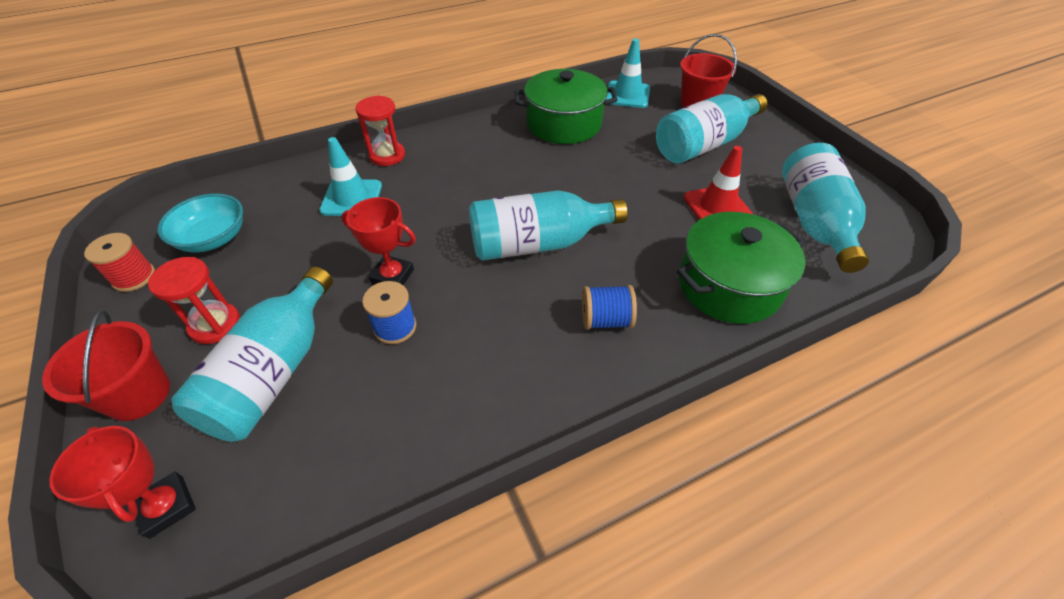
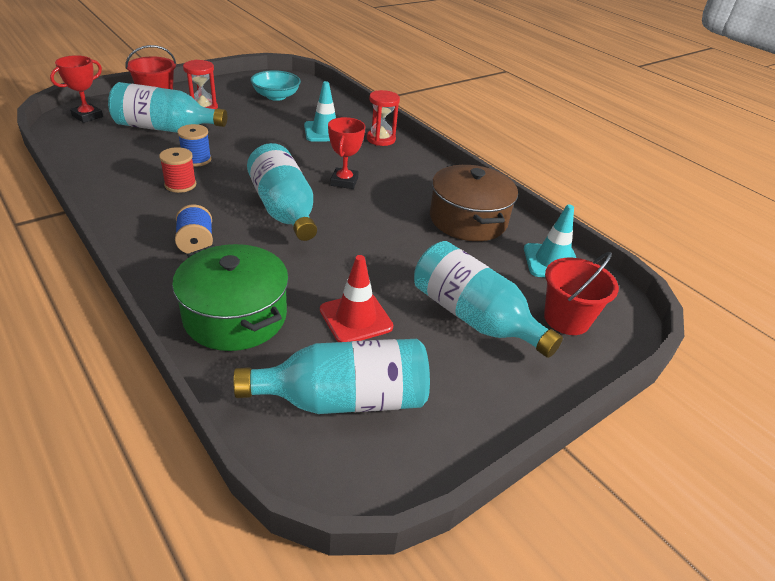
camera: 75 degrees right, 10 degrees down
(134, 277) = (241, 82): red spool -> red spool (180, 185)
(392, 276) = (244, 154): red trophy -> red trophy (344, 181)
(564, 124) = (468, 220): green pot -> brown pot

